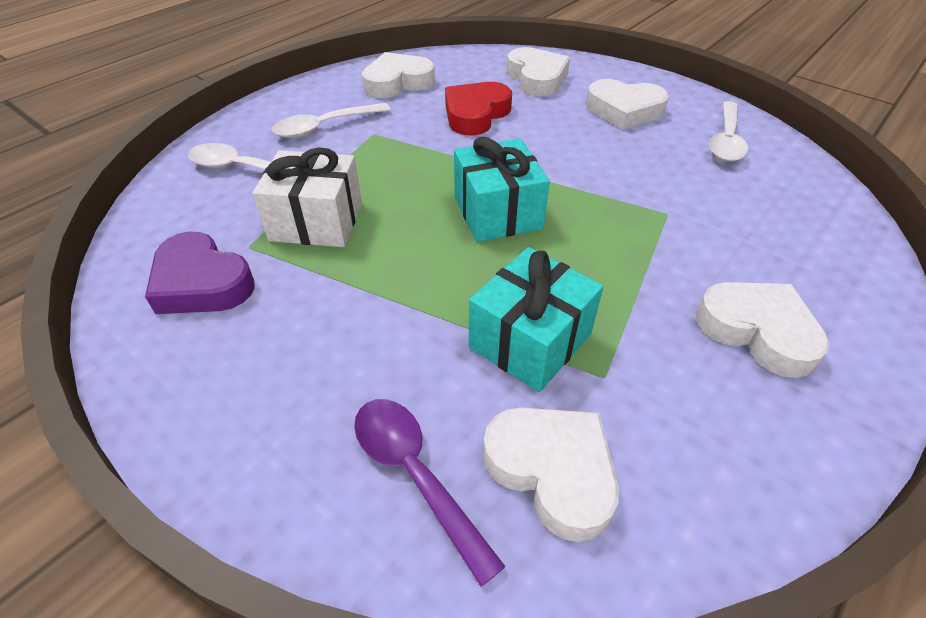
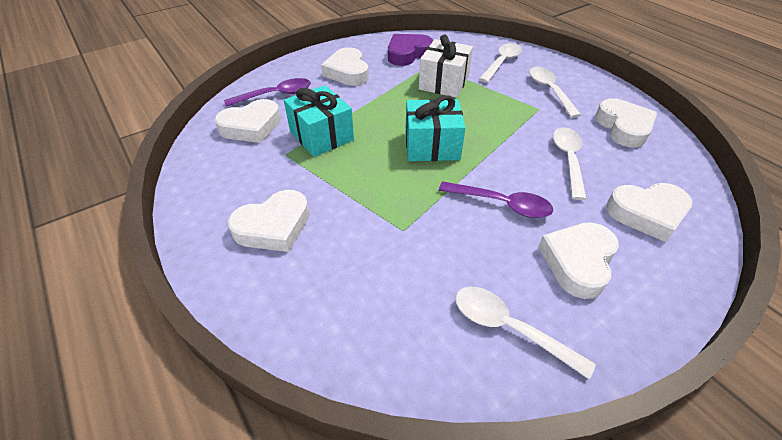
camera: 105 degrees right, 0 degrees up
(288, 364) = (347, 72): none -> white heart
(475, 114) = (568, 160): red heart -> white spoon
(577, 151) = (502, 204): none -> purple spoon

